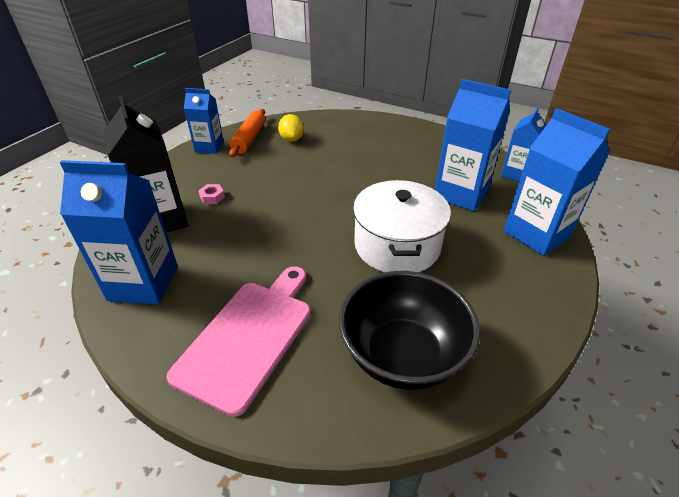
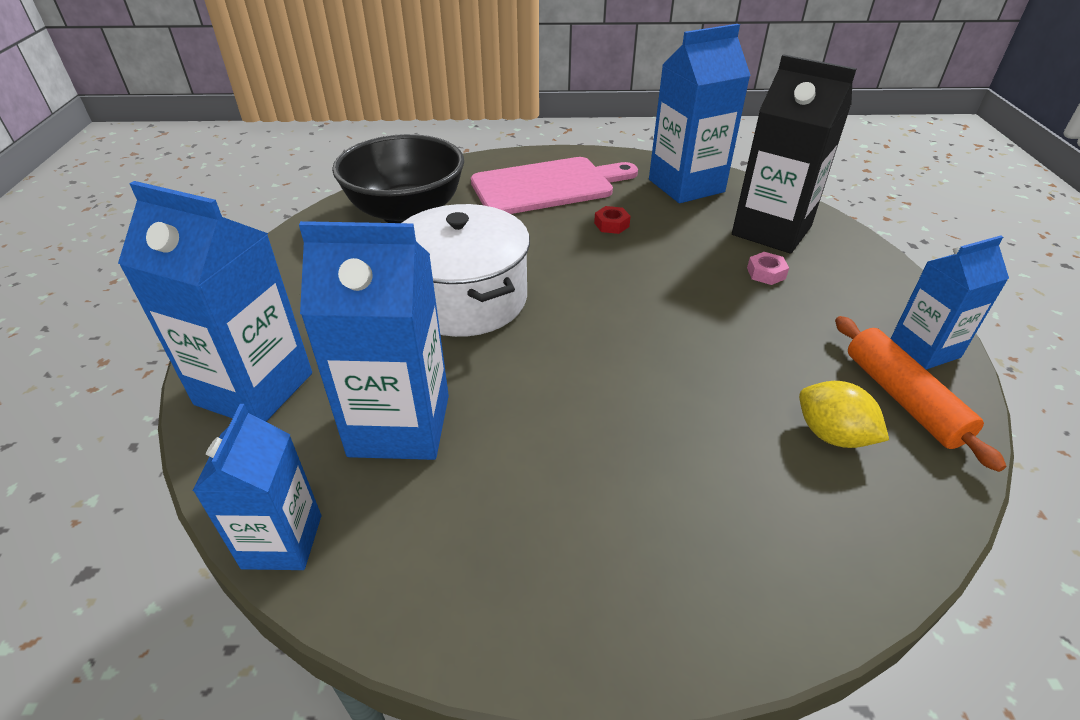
camera: 150 degrees right, 0 degrees up
(248, 337) = (548, 186): pink cutting board -> pink cutting board turned 105 degrees counterclockwise
(249, 267) = (611, 225): none -> red nut

